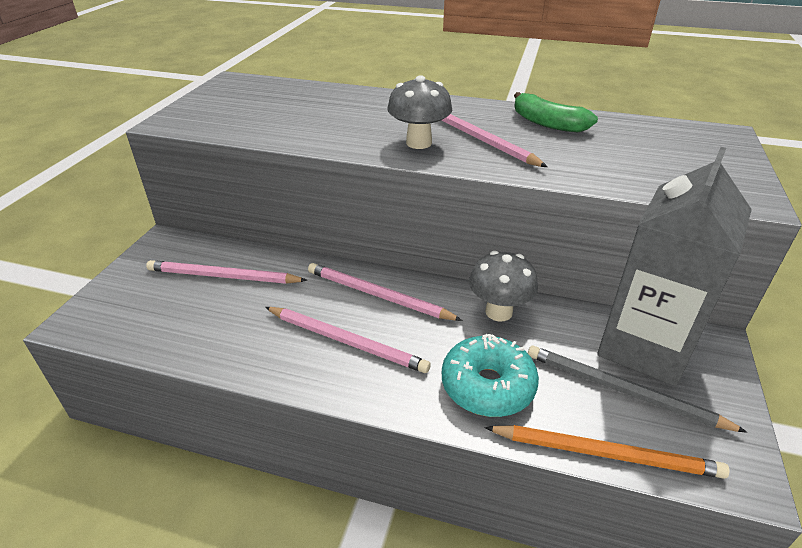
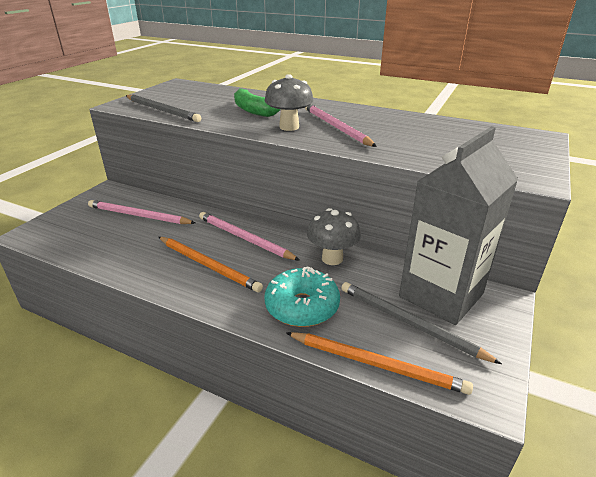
camera: 10 degrees right, 5 degrees down
(234, 128) = (162, 110): none -> grey pencil
(346, 341) = (208, 265): pink pencil -> orange pencil
(547, 123) = (396, 121): green banana -> green banana (253, 110)

